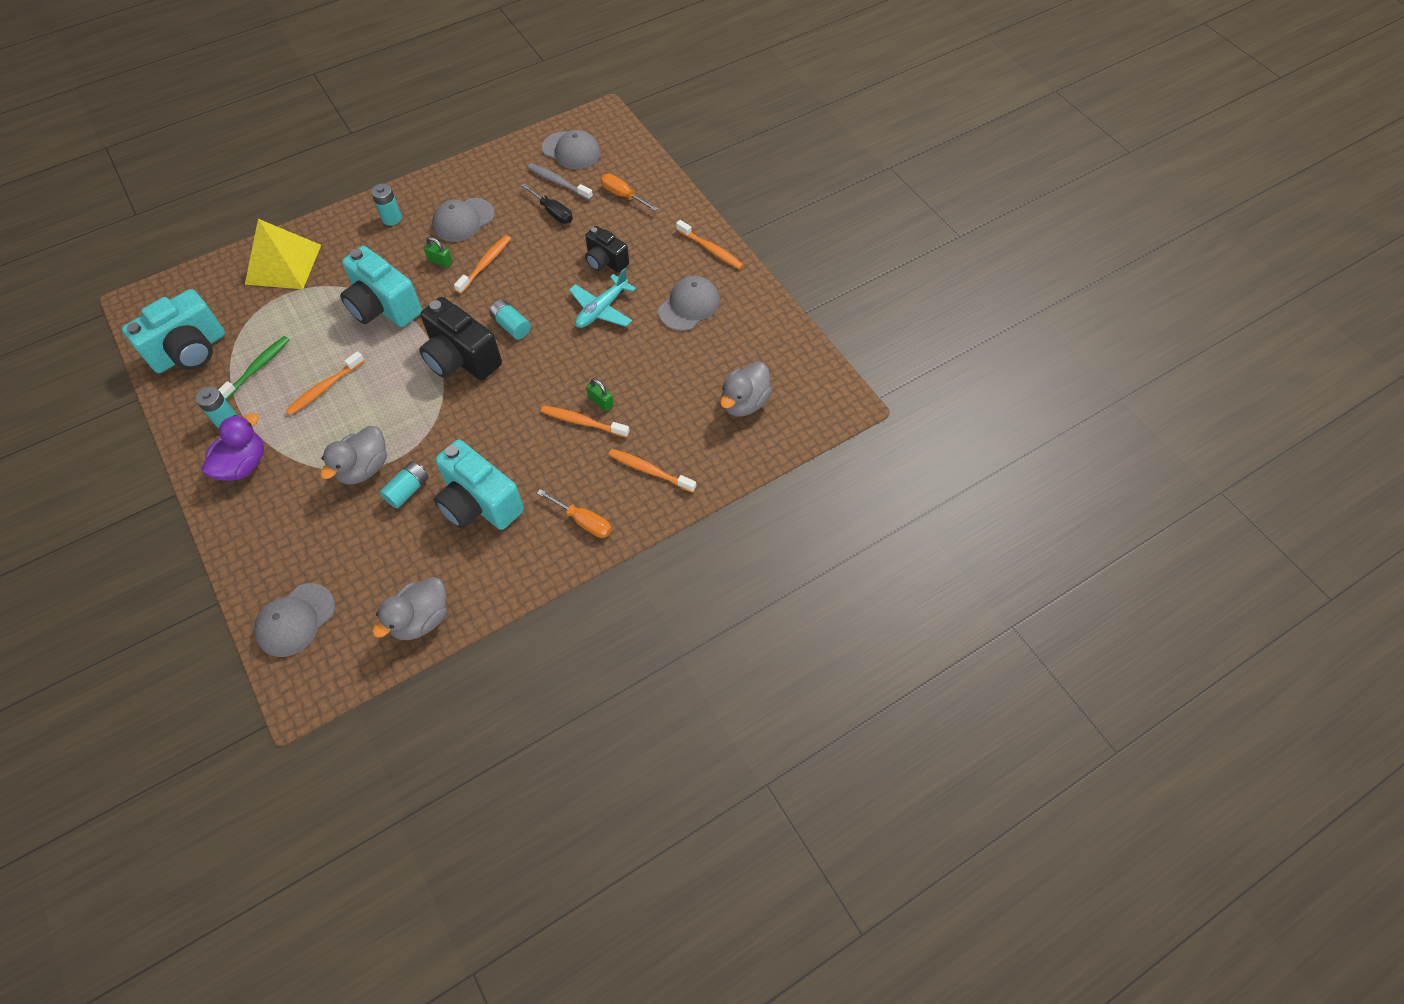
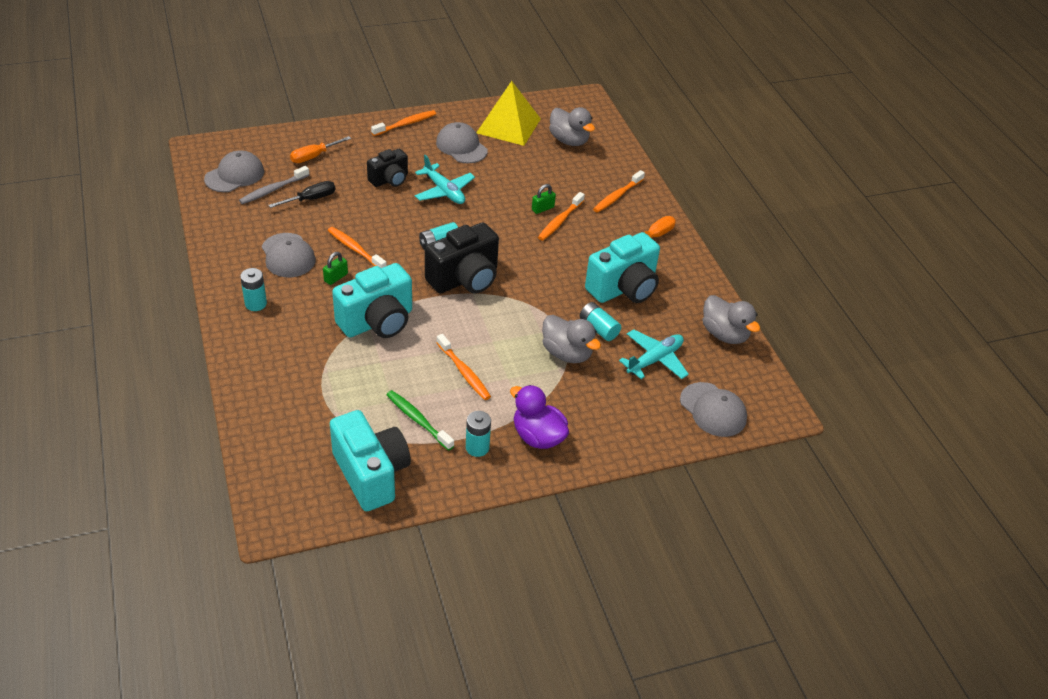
camera: 80 degrees left, 15 degrees down
(283, 264) = (277, 391): yellow pyramid -> yellow pyramid (508, 125)
(366, 551) = (654, 360): none -> turquoise plane

